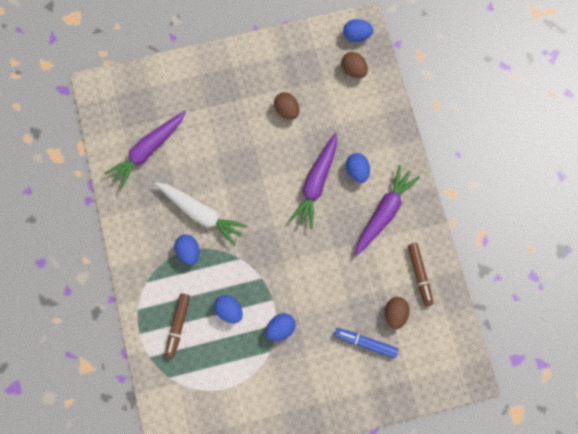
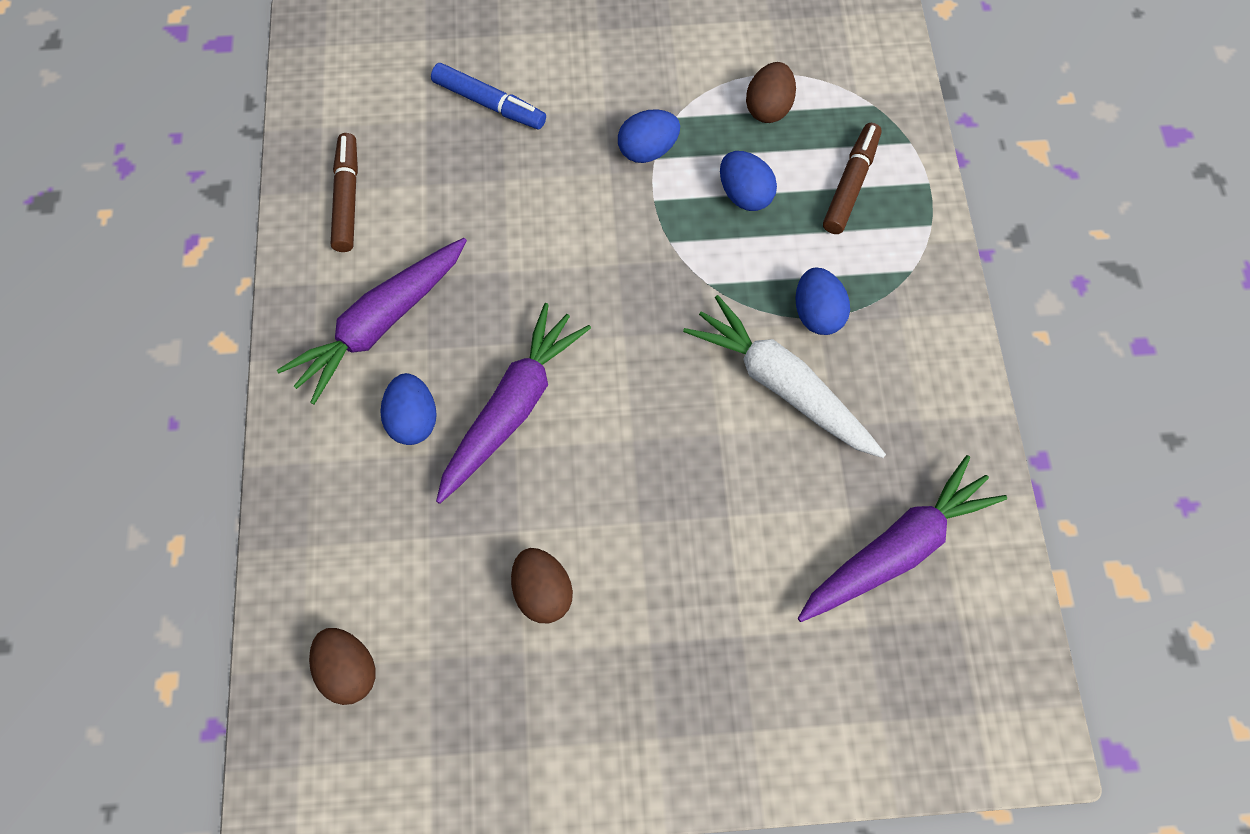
camera: 170 degrees left, 10 degrees down
(356, 35) = (311, 770): blue egg -> none
(395, 314) = (418, 141): brown egg -> brown egg (768, 108)

